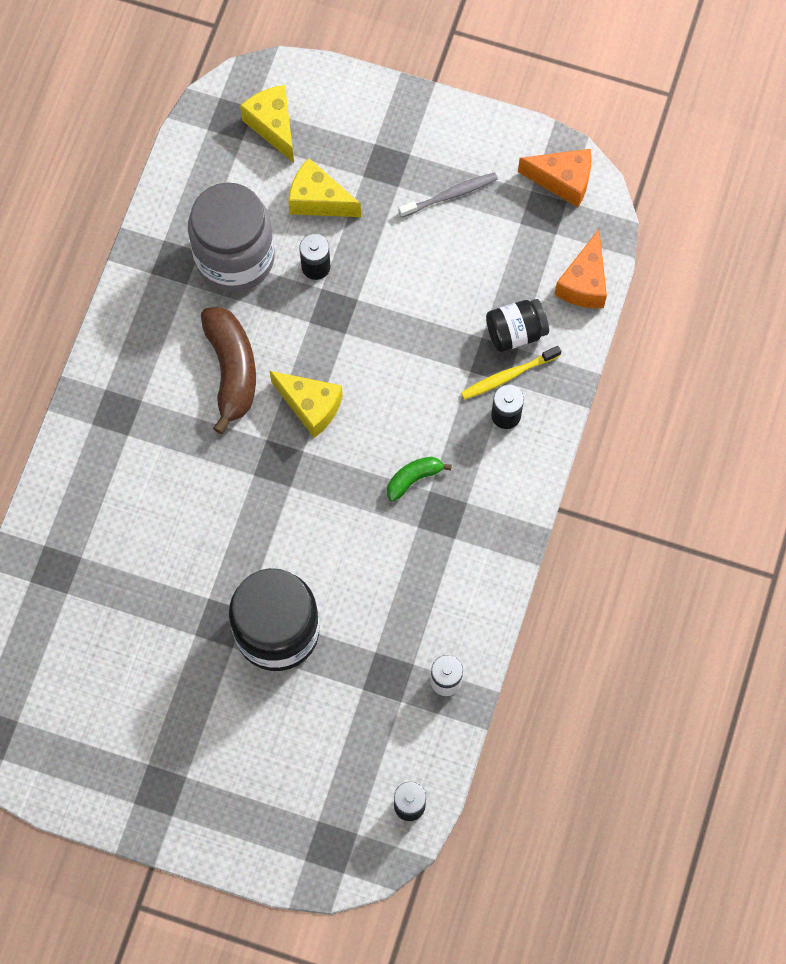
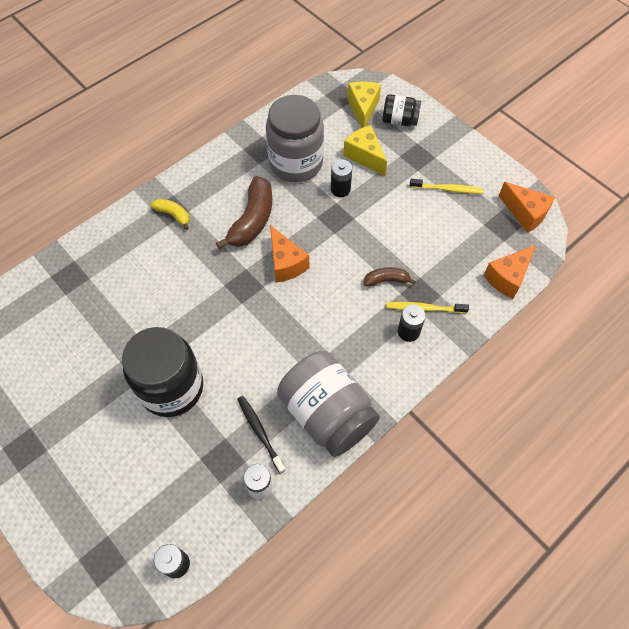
camera: 30 degrees right, 10 degrees down
(125, 417) = (173, 215): none -> yellow banana
(310, 406) = (286, 263): yellow cheese -> orange cheese
(409, 624) = (260, 432): none -> black toothbrush
(413, 479) = (323, 339): green banana -> none
(444, 363) = (386, 280): none -> brown banana
(450, 195) = (447, 189): grey toothbrush -> yellow toothbrush
(470, 563) = (327, 414): none -> grey jar
(515, 332) = (444, 285): black jar -> black jar (399, 120)

